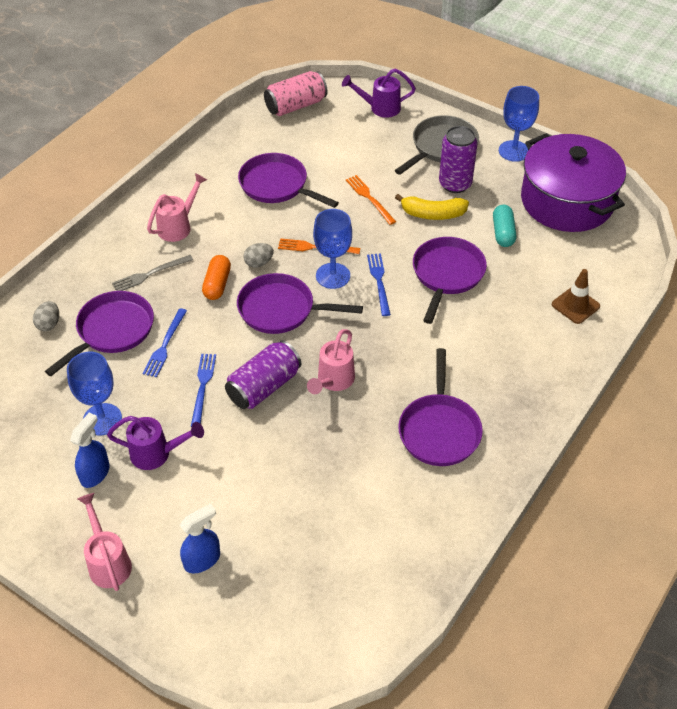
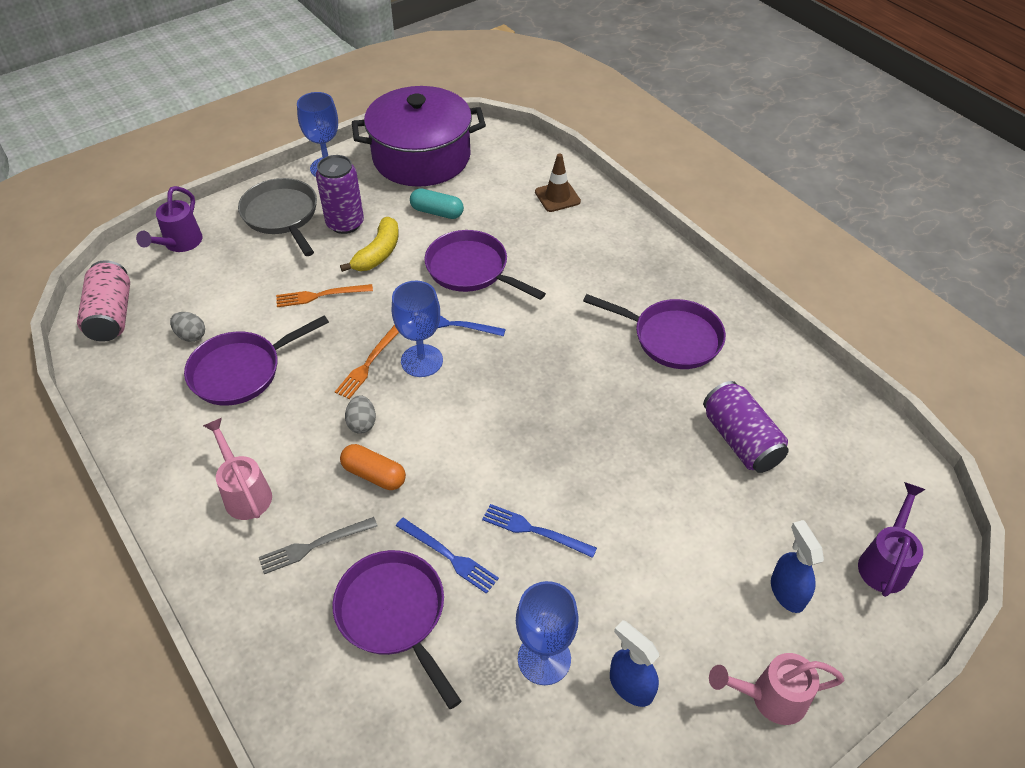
camera: 70 degrees left, 0 degrees up
(49, 324) = (340, 697): grey egg -> grey egg (191, 335)
(150, 274) = (314, 545): grey fork -> grey fork turned 75 degrees clockwise
(157, 454) = (621, 605): purple watering can -> purple watering can (885, 562)
(264, 387) = (559, 469): purple can -> purple can (740, 440)
(281, 310) = (449, 421): purple pan -> none
(333, 381) = (576, 404): pink watering can -> none

